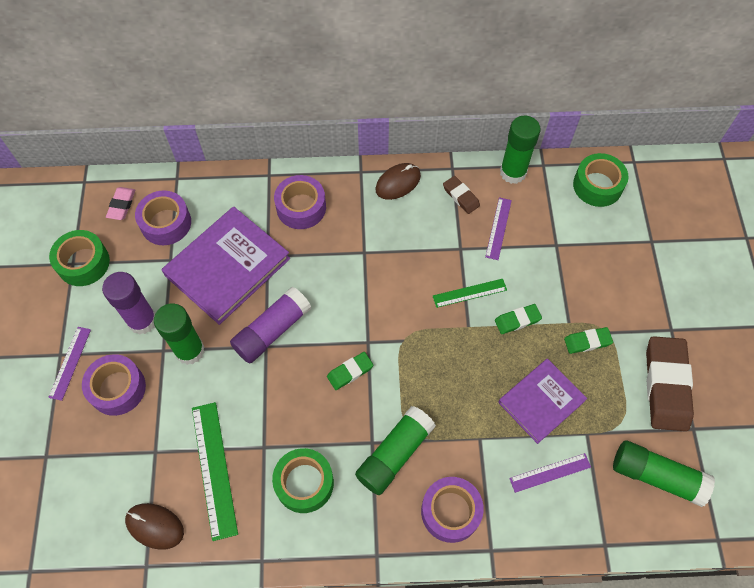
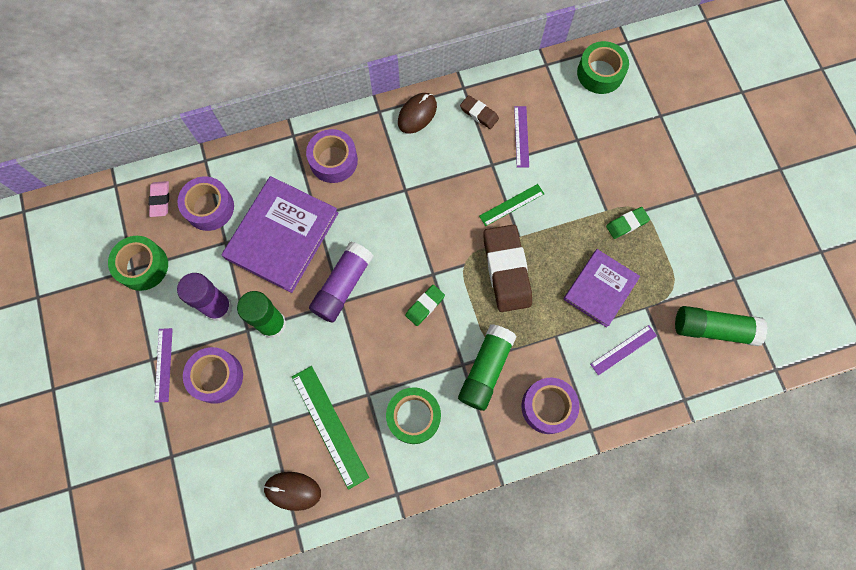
camera: 15 degrees left, 10 degrees up
(513, 172) = (520, 78): green glue stick -> none
(517, 320) = (560, 220): green eraser -> none
(666, 385) = (703, 246): brown eraser -> brown eraser (506, 270)

